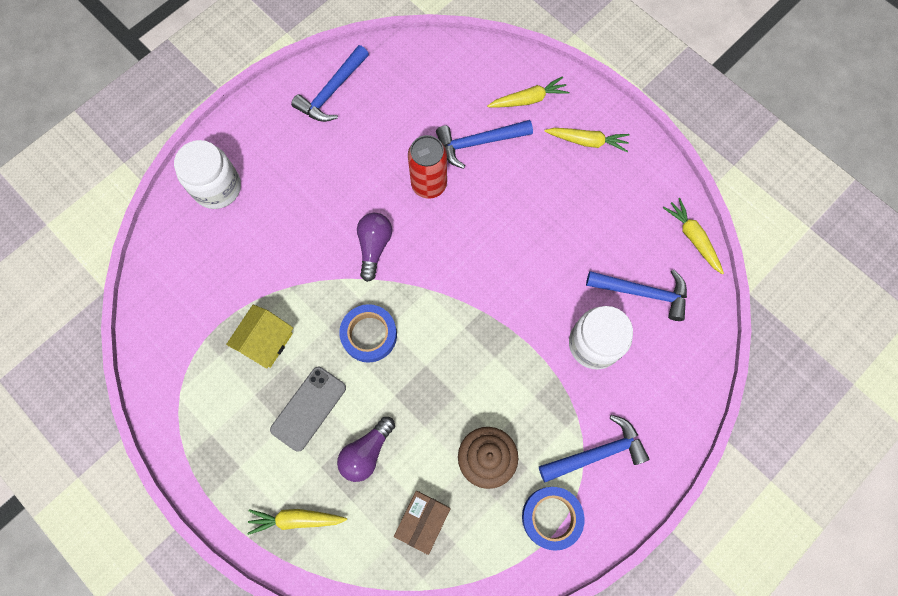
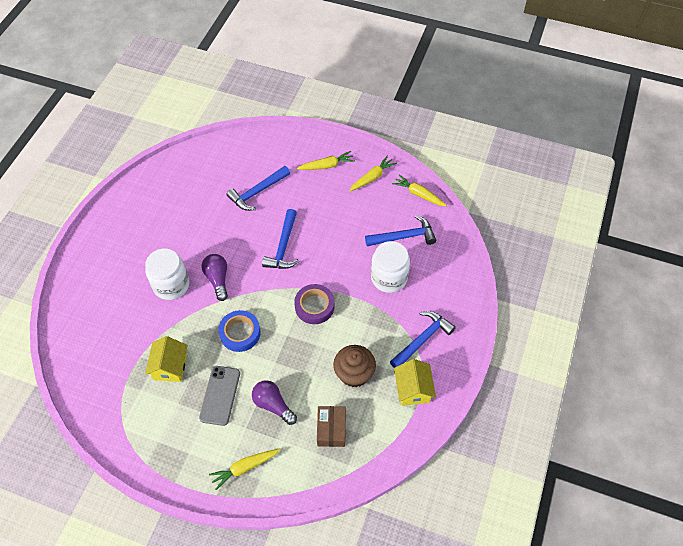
camera: 25 degrees left, 15 degrees down
(217, 187) = (89, 286): white jar -> white jar (171, 285)
(332, 92) = (144, 199): blue hammer -> blue hammer (283, 247)
(366, 452) = (273, 405): purple light bulb -> purple light bulb turned 120 degrees clockwise
(429, 184) = (236, 228): red can -> none
(478, 340) = (314, 306): none -> purple tape
(528, 99) = (277, 156): yellow carrot -> yellow carrot (372, 177)
(551, 517) = (413, 389): blue tape -> yellow house

